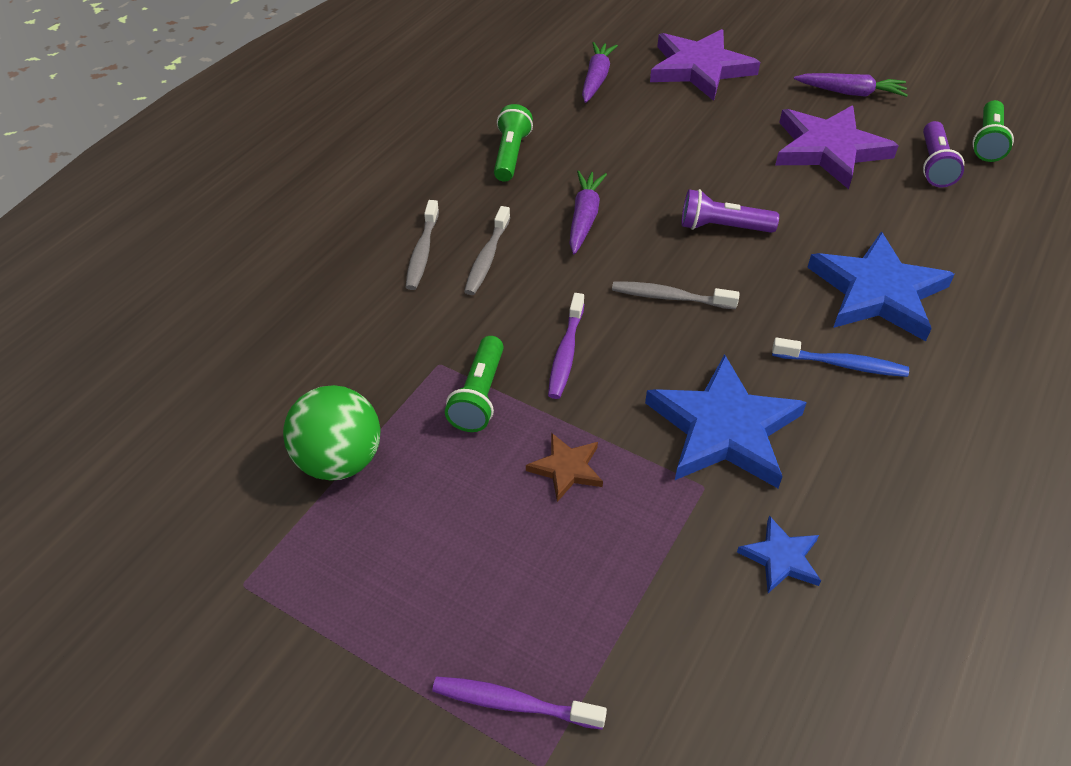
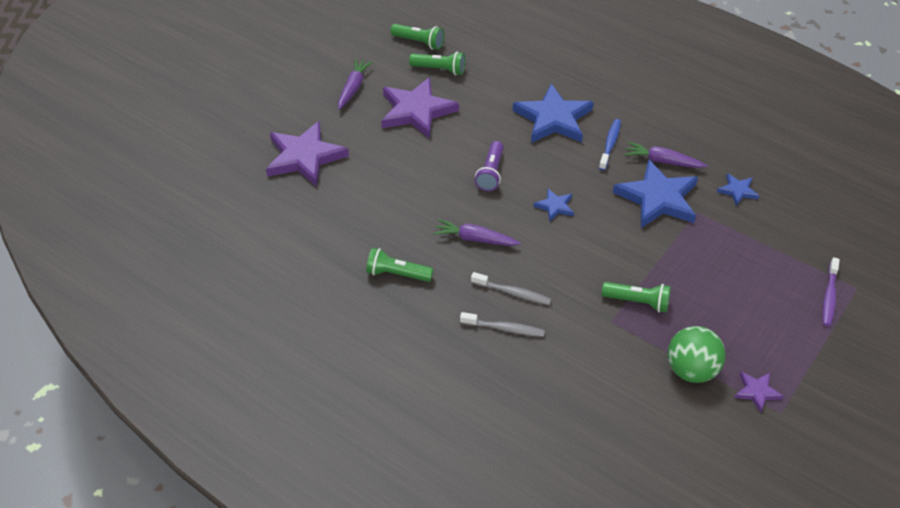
camera: 85 degrees left, 0 degrees up
(288, 551) = (757, 392): none -> purple star
(566, 353) = (602, 259): purple toothbrush -> none
(566, 469) = (689, 266): brown star -> none
(596, 79) = (305, 216): purple carrot -> purple carrot (662, 161)
(670, 297) = (555, 206): grey toothbrush -> blue star
(934, 165) = (439, 69): purple flashlight -> green flashlight

